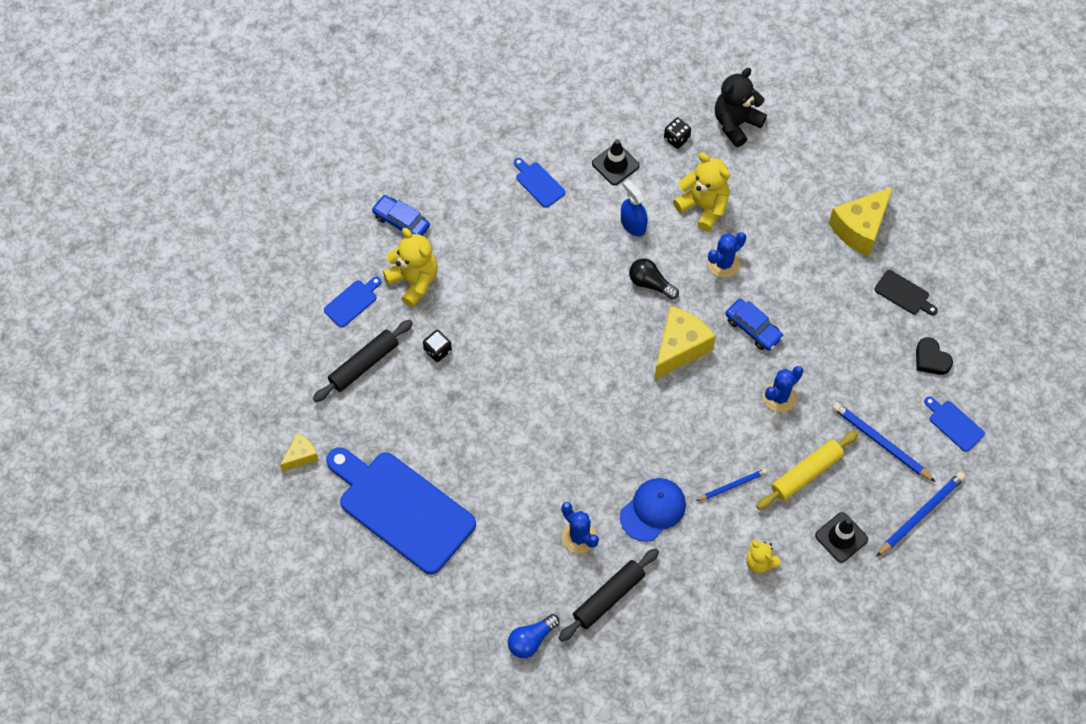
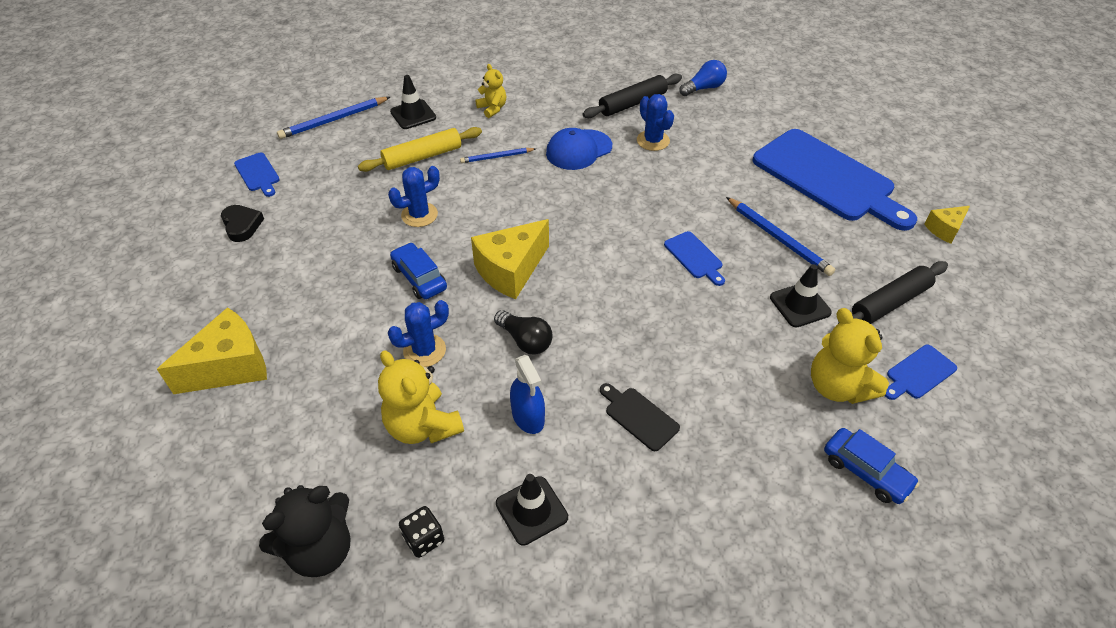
camera: 170 degrees left, 15 degrees down
(437, 350) = (800, 305): black dice -> black traffic cone
(538, 183) = (655, 499): blue cutting board -> blue cutting board (695, 257)
(880, 443) = (338, 169): blue pencil -> blue pencil (778, 238)
(904, 294) = (227, 288): black cutting board -> black cutting board (639, 417)

